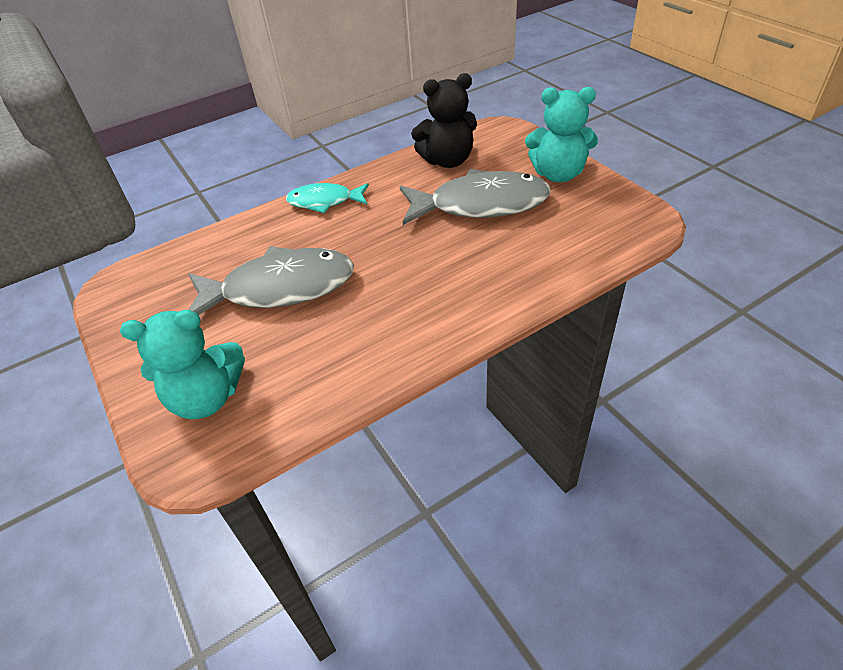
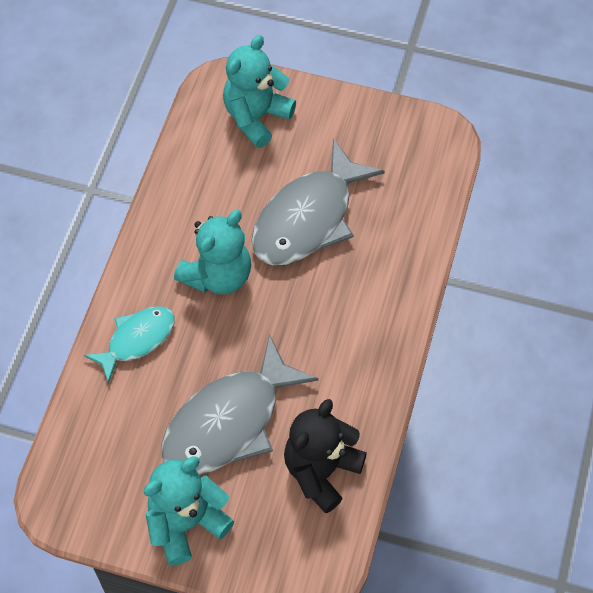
camera: 135 degrees right, 15 degrees up
(324, 201) = (383, 329): turquoise fish -> turquoise fish (137, 340)
(394, 289) = (218, 275): none -> turquoise teddy bear

